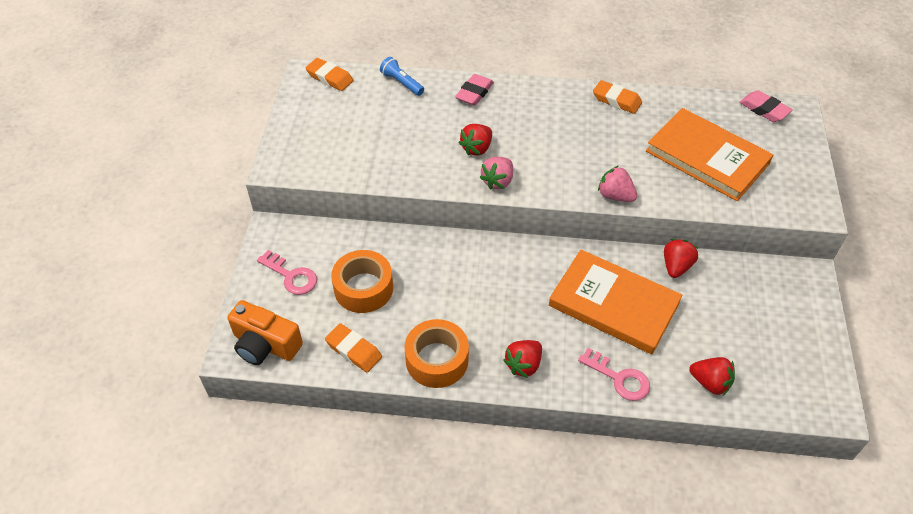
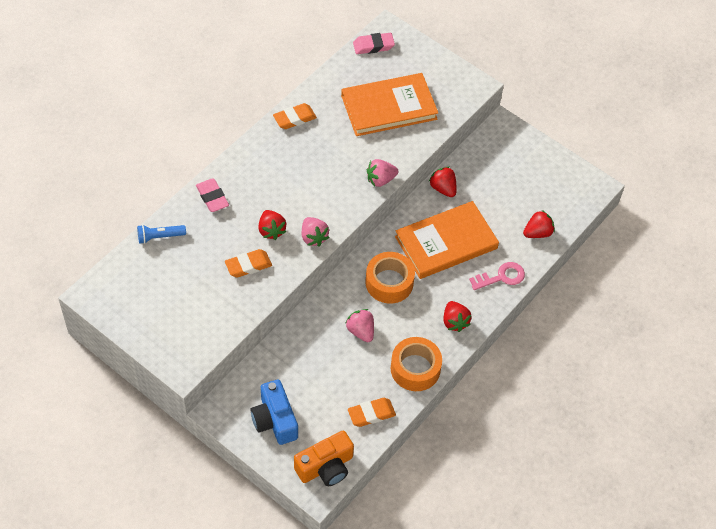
camera: 60 degrees left, 5 degrees up
(291, 276) = (275, 420): pink key -> blue camera
(330, 77) = (110, 281): orange eraser -> orange eraser (248, 265)
(363, 288) = (322, 379): orange tape -> orange tape (389, 282)
(444, 289) = (361, 331): none -> pink strawberry

